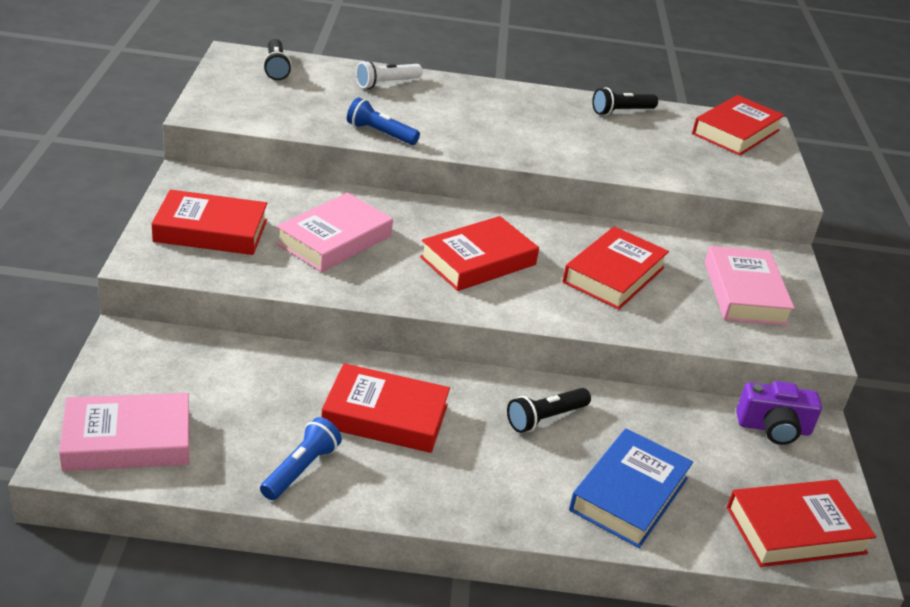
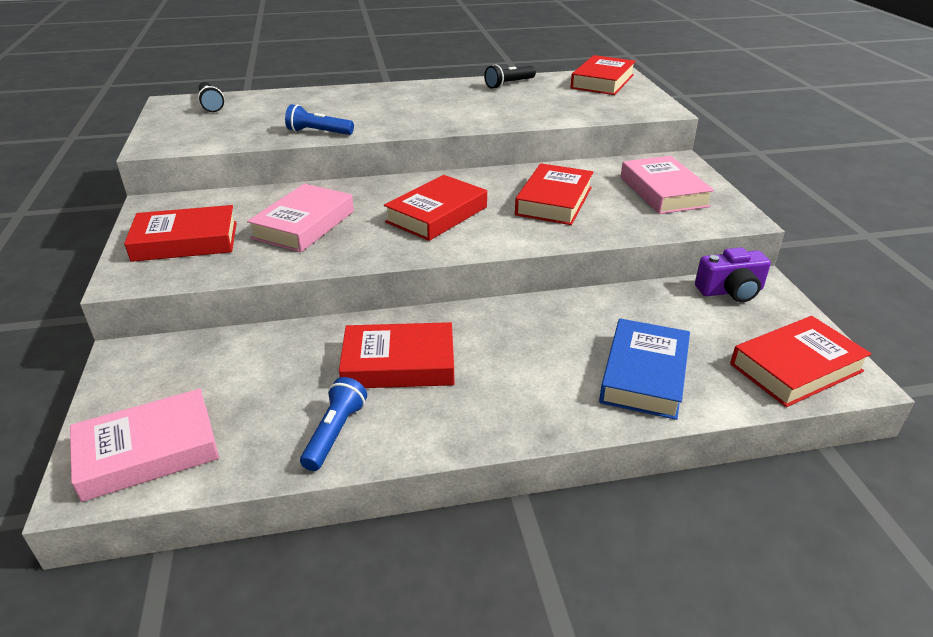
camera: 10 degrees left, 0 degrees up
(386, 83) = (311, 99): white flashlight -> none
(545, 418) = (542, 330): black flashlight -> none

